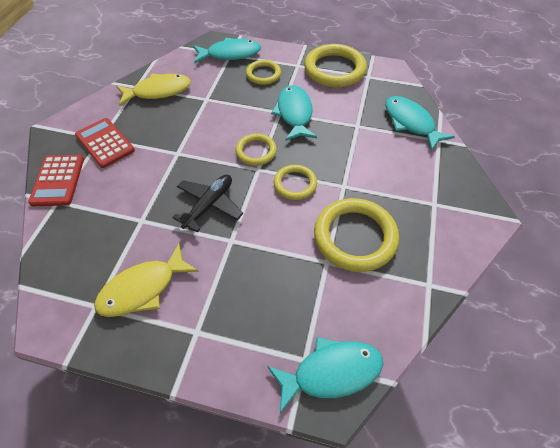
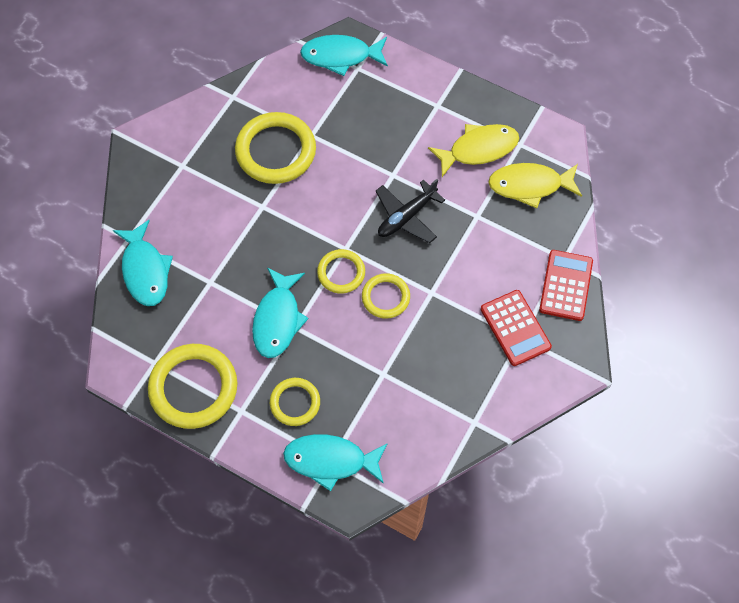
camera: 165 degrees left, 10 degrees up
(158, 91) = (444, 404): yellow fish -> yellow fish (530, 186)
(295, 184) = (312, 220): yellow ring -> yellow ring (385, 297)

